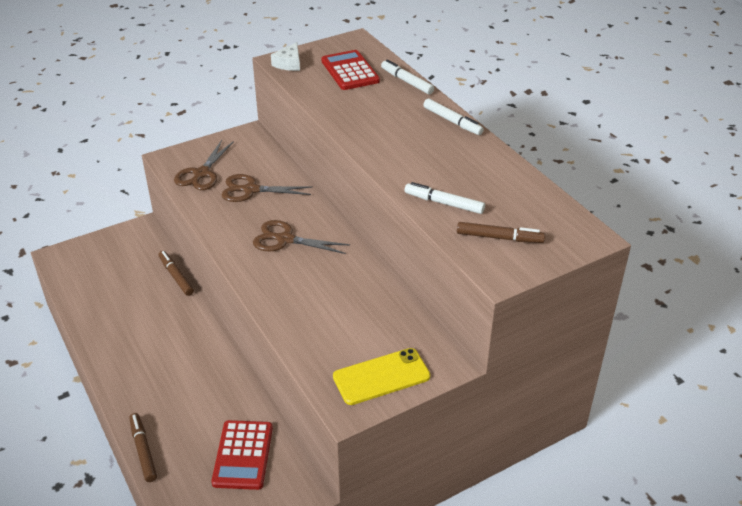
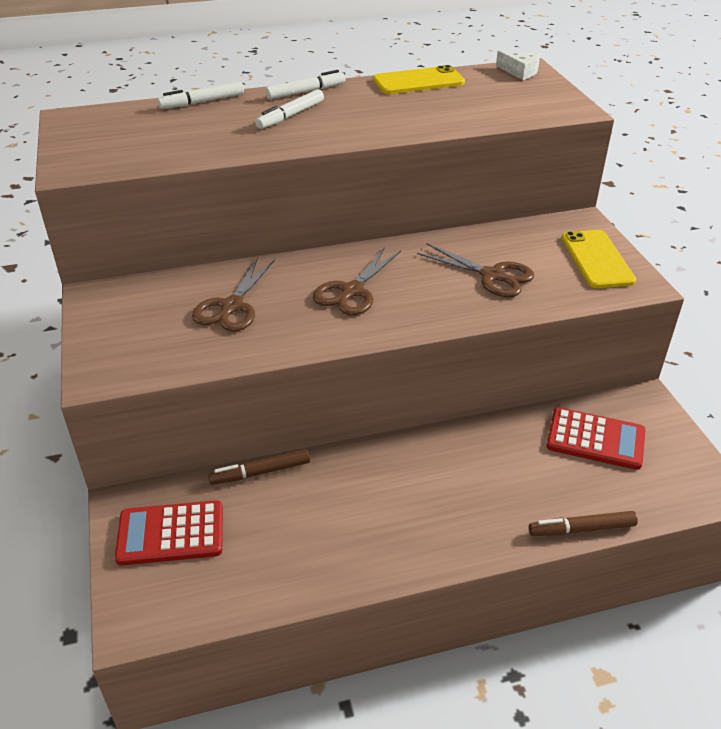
camera: 75 degrees left, 0 degrees up
(202, 173) = (163, 346): brown scissors -> brown scissors (492, 276)
(289, 63) = (85, 164): white cheese -> white cheese (520, 71)
(350, 71) = (146, 129): red calculator -> red calculator (171, 534)
(444, 203) = (455, 116): white marker -> white marker (291, 115)
(499, 237) = (519, 101): brown marker -> none
(510, 174) = (418, 81): none -> yellow phone

